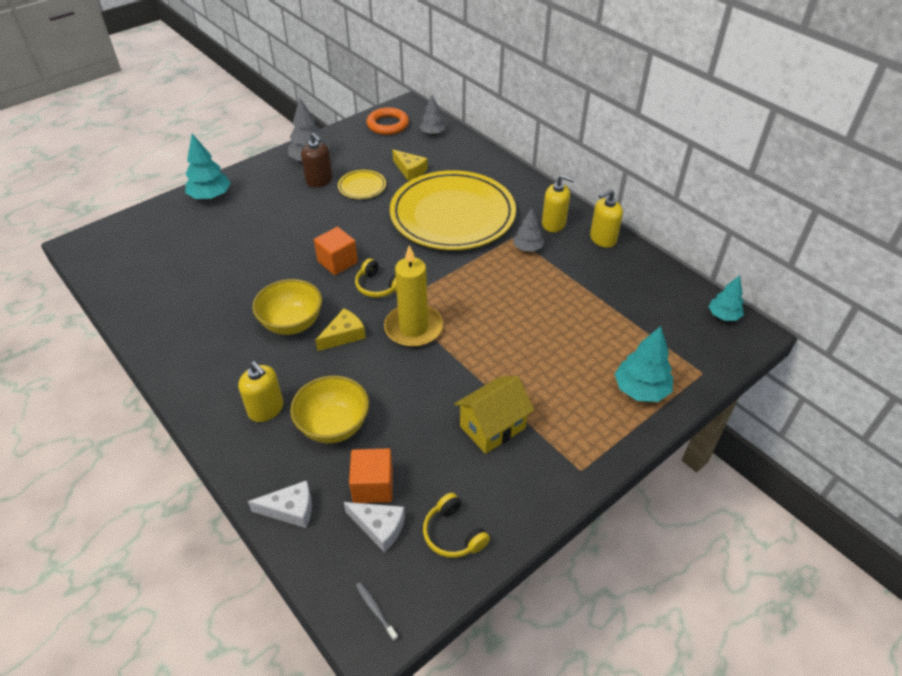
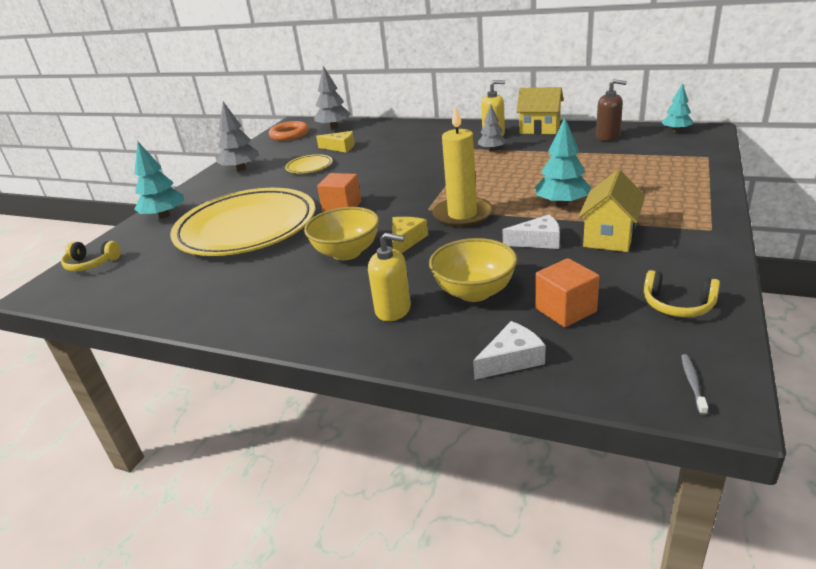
camera: 25 degrees left, 15 degrees down
(319, 181) = (265, 176): brown soap dispenser -> brown soap dispenser (607, 137)
(375, 610) = (692, 383): grey toothbrush -> grey toothbrush turned 75 degrees clockwise
(378, 286) = (398, 206): yellow headphones -> yellow headphones (91, 264)
(379, 527) = (610, 331): white cheese -> white cheese (538, 241)
(432, 133) = (334, 127): grey tree -> grey tree, size x1.54
(452, 215) = (408, 155): yellow plate -> yellow plate (246, 228)
(602, 239) = (540, 129): yellow soap dispenser -> yellow house
(640, 389) = (682, 178): turquoise tree -> turquoise tree (561, 204)

